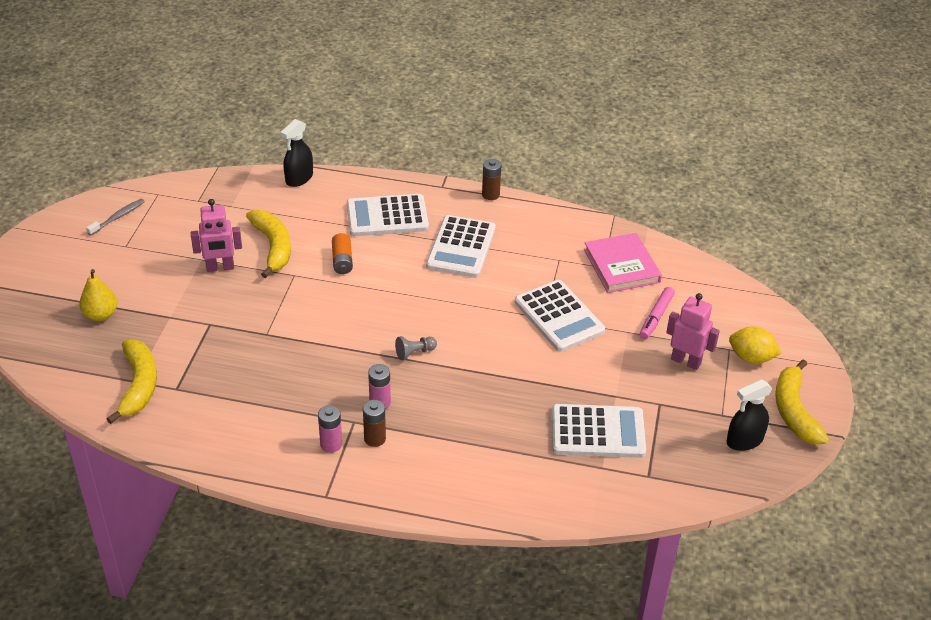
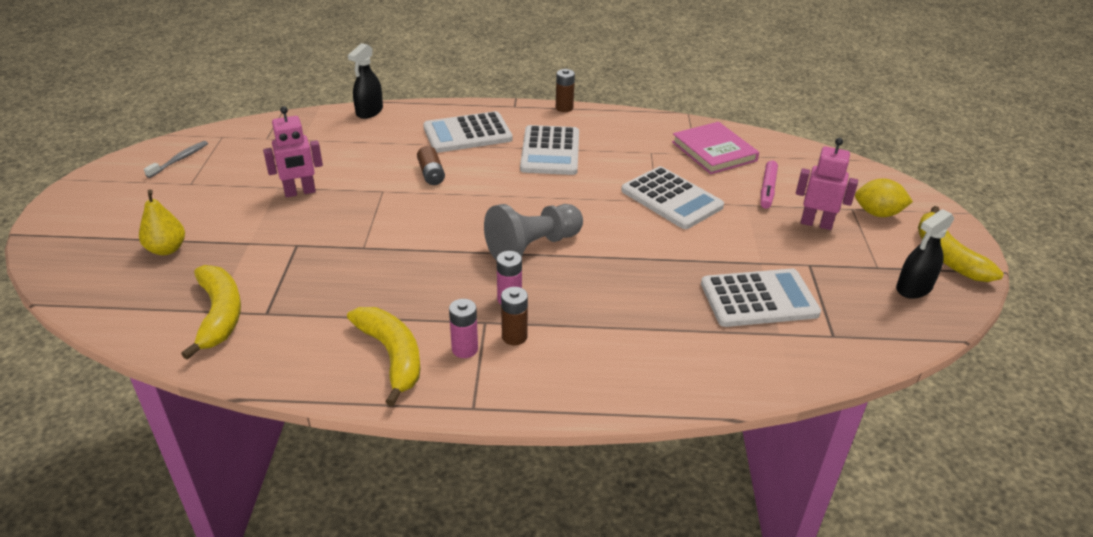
camera: 10 degrees left, 5 degrees down
(273, 247) = (354, 169): yellow banana -> yellow banana (392, 356)
(342, 261) = (431, 174): orange battery -> brown battery
(414, 353) = (533, 247): grey pawn -> grey pawn, size x2.20

